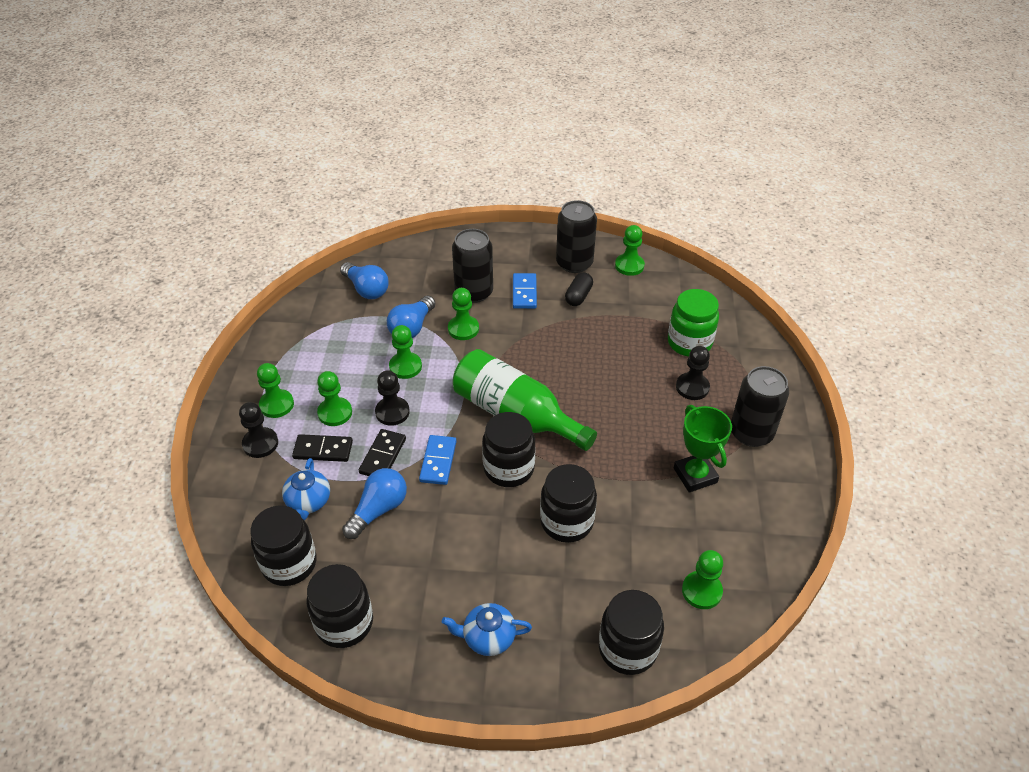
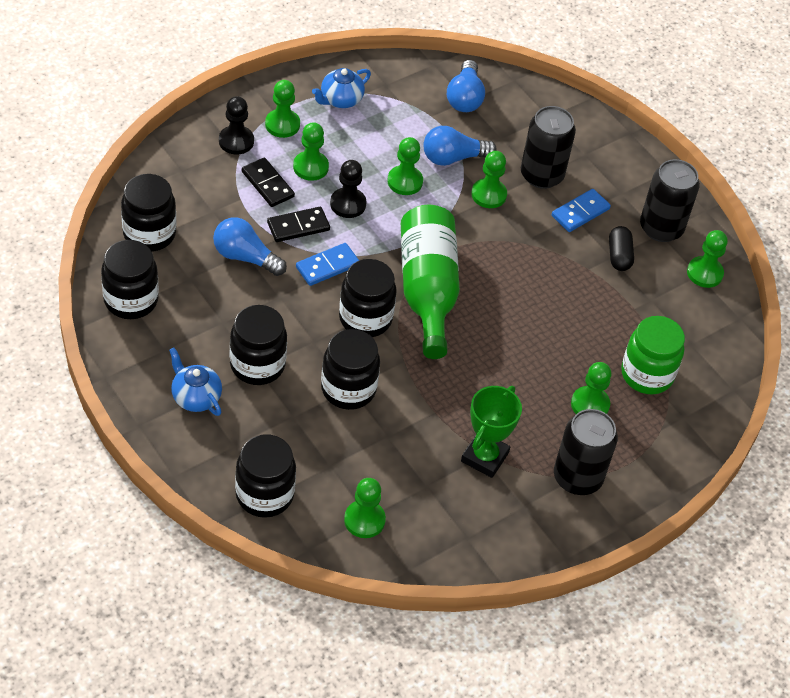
camera: 45 degrees right, 5 degrees up
(308, 502) = (212, 208): blue teapot -> blue teapot (340, 100)
(378, 510) = (245, 257): blue light bulb -> blue light bulb turned 150 degrees counterclockwise
(492, 570) = (257, 365): none -> black jar
(578, 296) = (619, 256): black capsule -> black capsule turned 75 degrees counterclockwise
(692, 387) = (590, 404): black pawn -> green pawn

